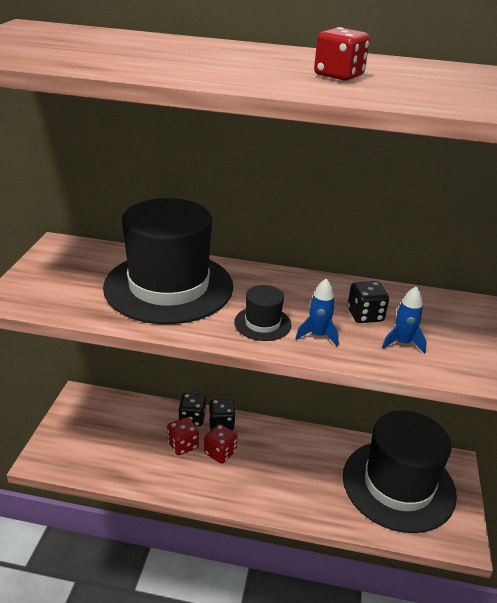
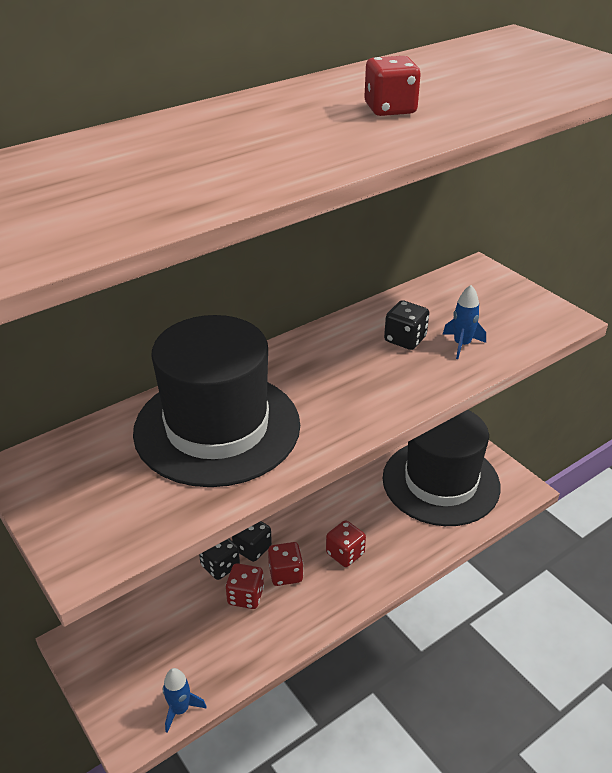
camera: 45 degrees left, 5 degrees up
(262, 323) = (349, 402): black hat -> none
(270, 472) = (345, 553): none -> red dice
(318, 335) = (403, 381): blue rocket -> blue rocket (180, 709)

